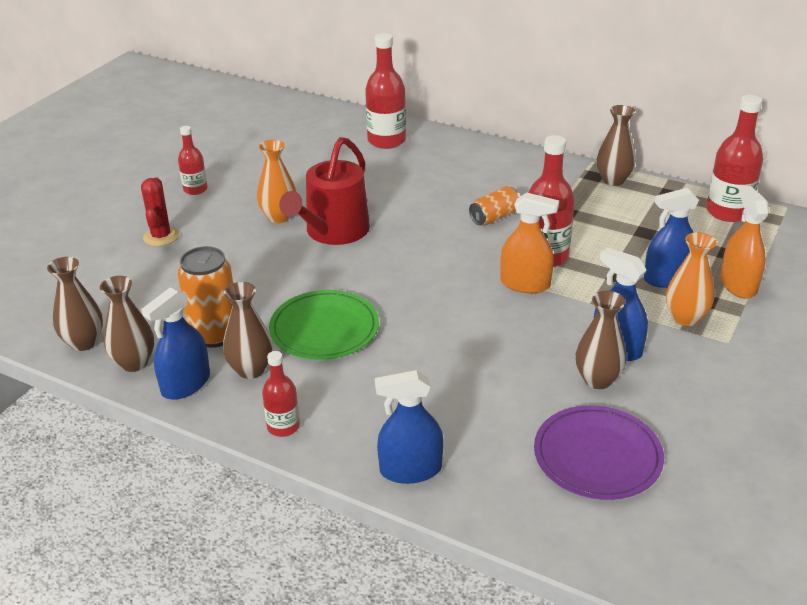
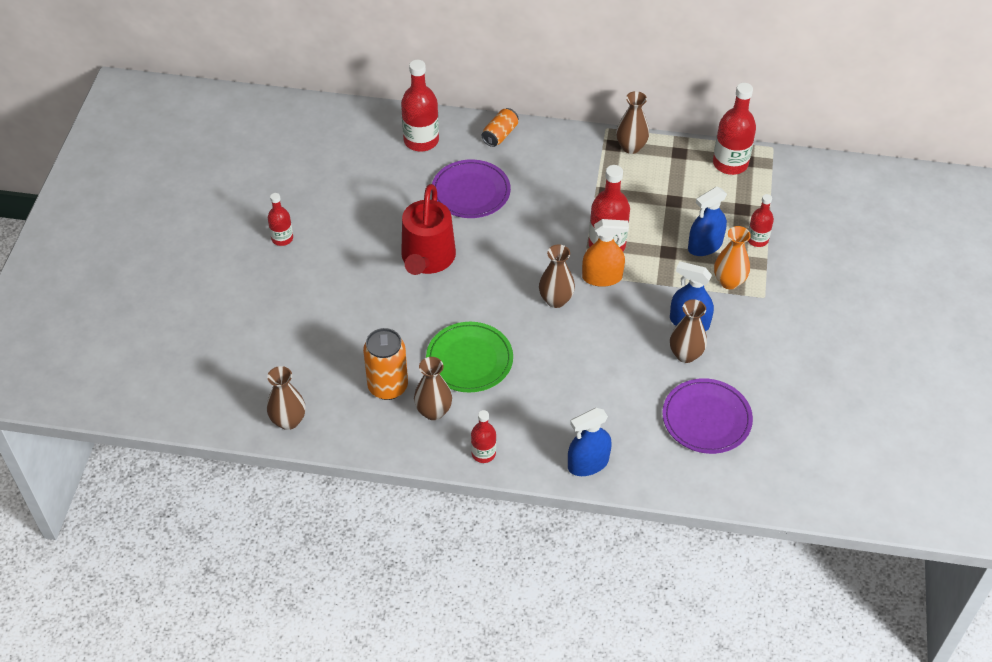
camera: 20 degrees left, 15 degrees up
(134, 363) = (340, 429): brown vase -> brown vase (556, 300)
(161, 236) = (284, 299): red cactus -> none
(186, 384) = (392, 437): blue spray bottle -> none
(279, 217) = (373, 253): orange vase -> none
(414, 187) = (471, 192): none -> purple plate
(494, 217) = (551, 211): orange can -> orange can (500, 135)
(738, 285) = (757, 240): orange spray bottle -> red bottle

